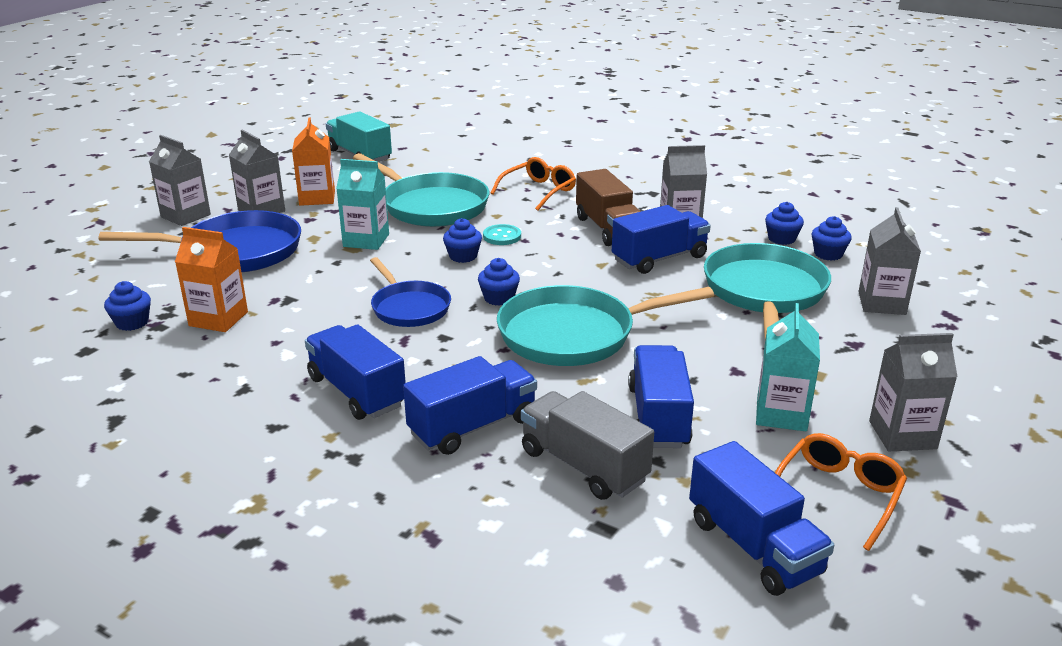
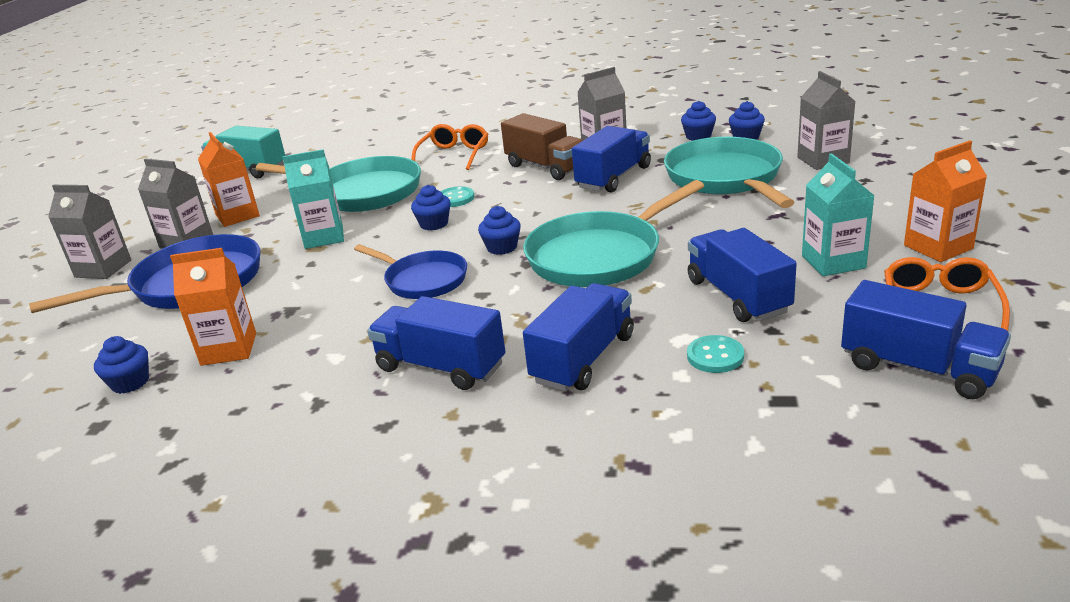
camera: 20 degrees left, 0 degrees up
(583, 466) = (715, 356): grey truck -> turquoise button
(902, 435) = (938, 247): grey carton -> orange carton

